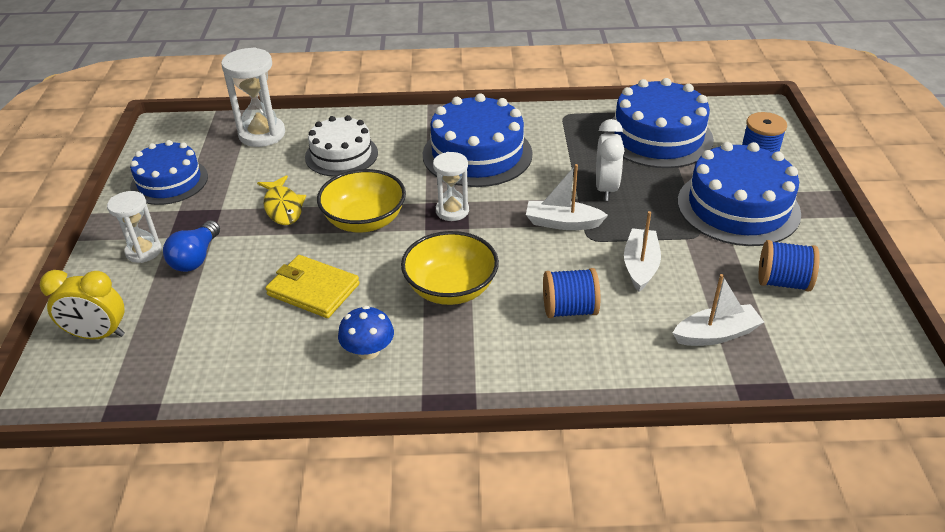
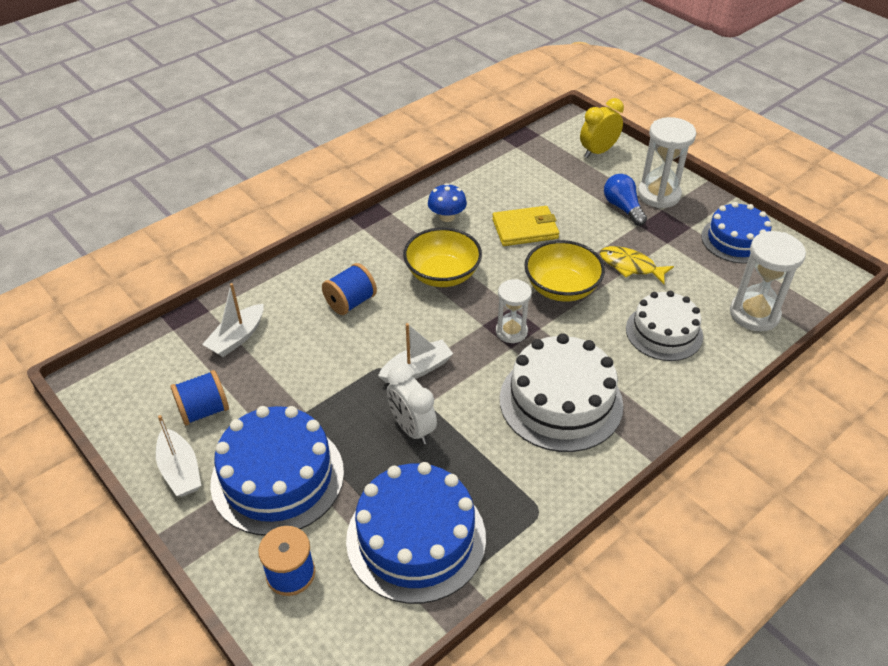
camera: 140 degrees right, 5 degrees up
(144, 251) = (658, 195): white hourglass -> white hourglass, size x1.56
(477, 154) = (561, 401): blue cake -> white cake
(640, 266) = (325, 363): white boat -> white boat (180, 470)

